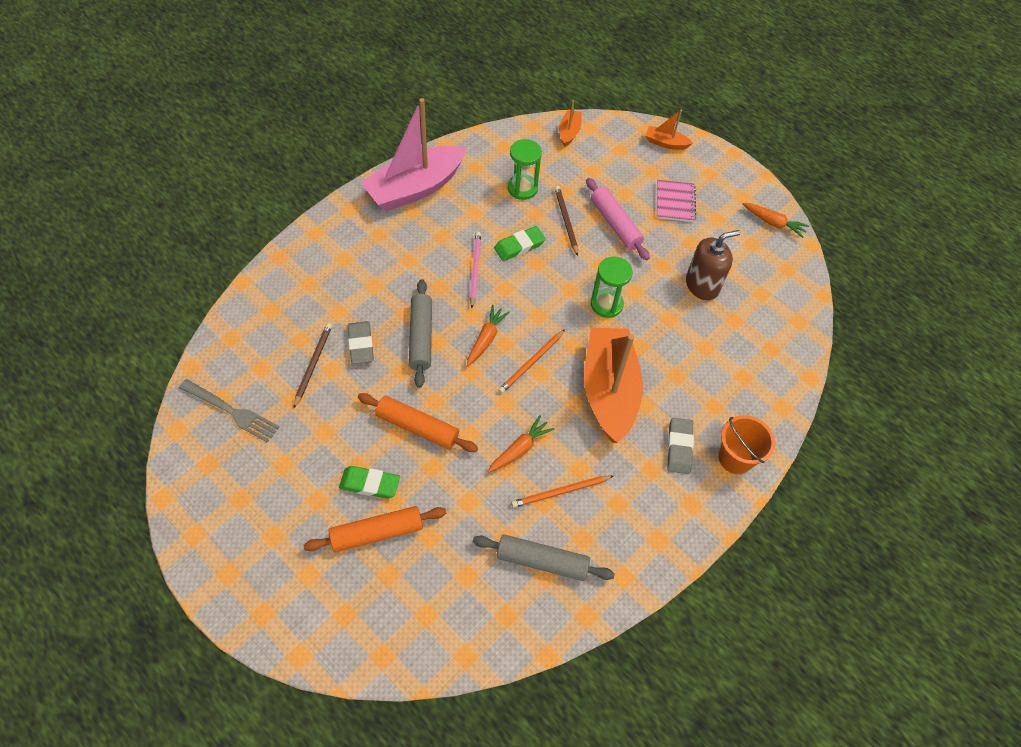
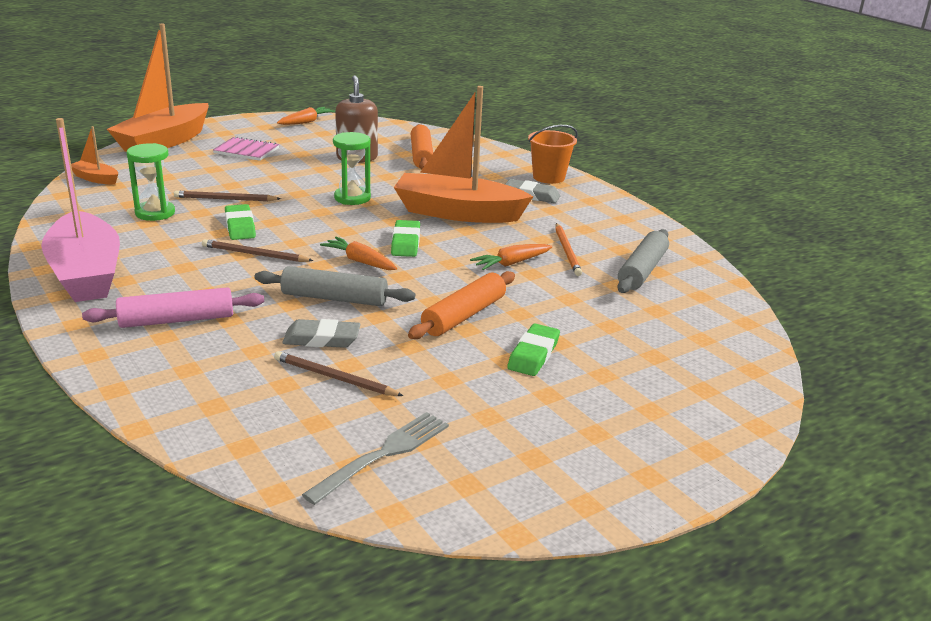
camera: 75 degrees left, 30 degrees down
(377, 533) = (600, 357): orange rolling pin -> orange rolling pin (421, 155)
(475, 269) = (254, 254): pink pencil -> brown pencil
(519, 449) = (511, 263): orange carrot -> orange carrot turned 90 degrees counterclockwise
(531, 363) = (405, 243): orange pencil -> green eraser
(615, 224) = (251, 178): pink rolling pin -> pink rolling pin (177, 320)
(665, 143) = (164, 141): orange boat -> orange boat, size x2.26

